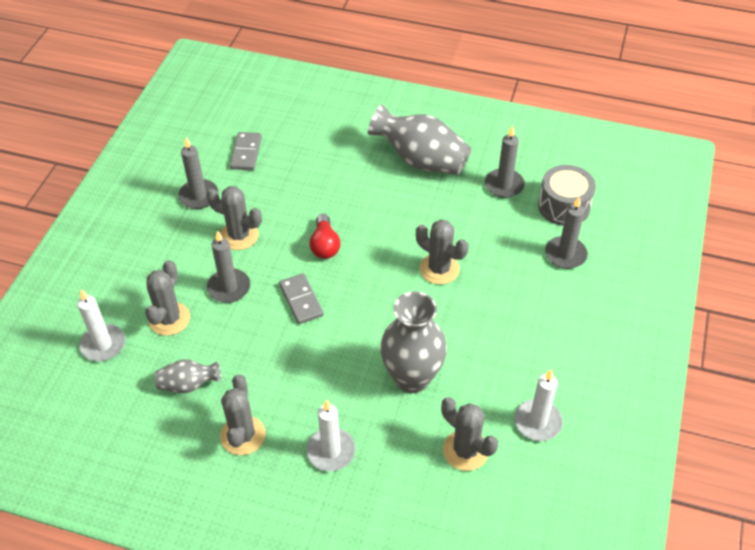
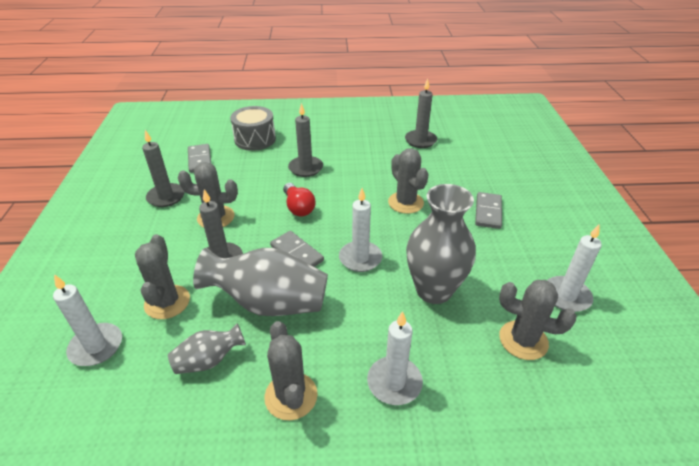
camera: 20 degrees left, 10 degrees down
(359, 323) = (360, 258): none -> white candle
(421, 160) = (348, 138): grey vase -> grey vase (269, 303)
(439, 269) = (405, 202): grey cactus -> grey cactus turned 45 degrees clockwise
(521, 305) = (488, 212): none -> grey domino
(564, 206) = (472, 144): grey drum -> grey drum (255, 139)
(565, 254) = (496, 172): grey candle -> grey candle (305, 168)

